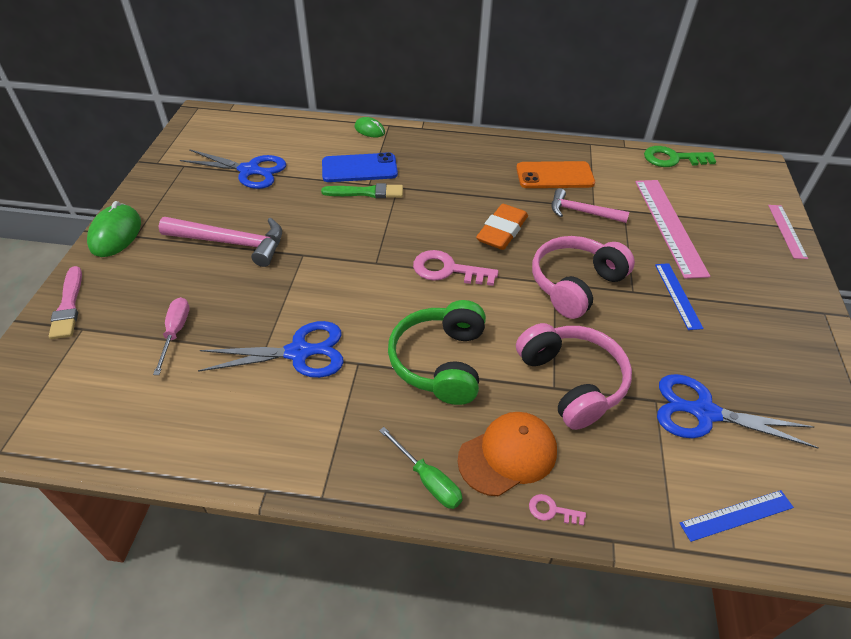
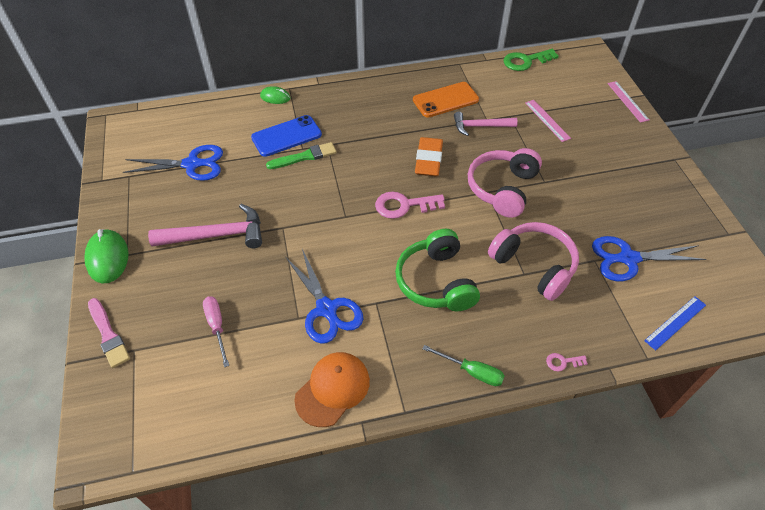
camera: 20 degrees left, 5 degrees up
(299, 352) = (327, 309): blue scissors -> blue scissors turned 90 degrees clockwise
(508, 455) = (516, 334): orange cap -> orange cap (333, 389)
(669, 226) = (547, 120): pink ruler -> pink ruler, size x0.55
(677, 295) = (576, 175): blue ruler -> none

